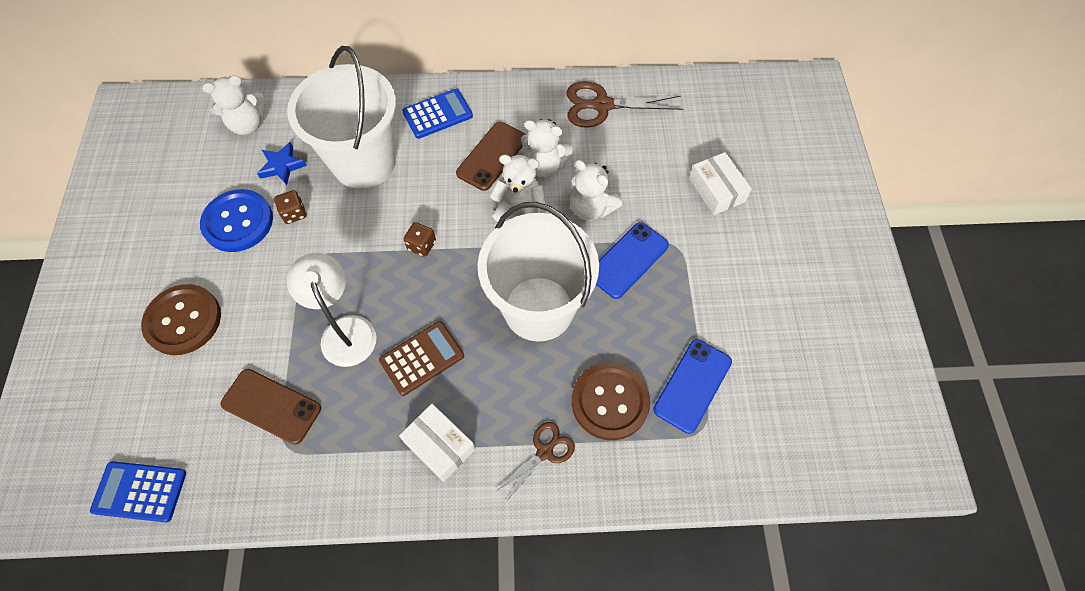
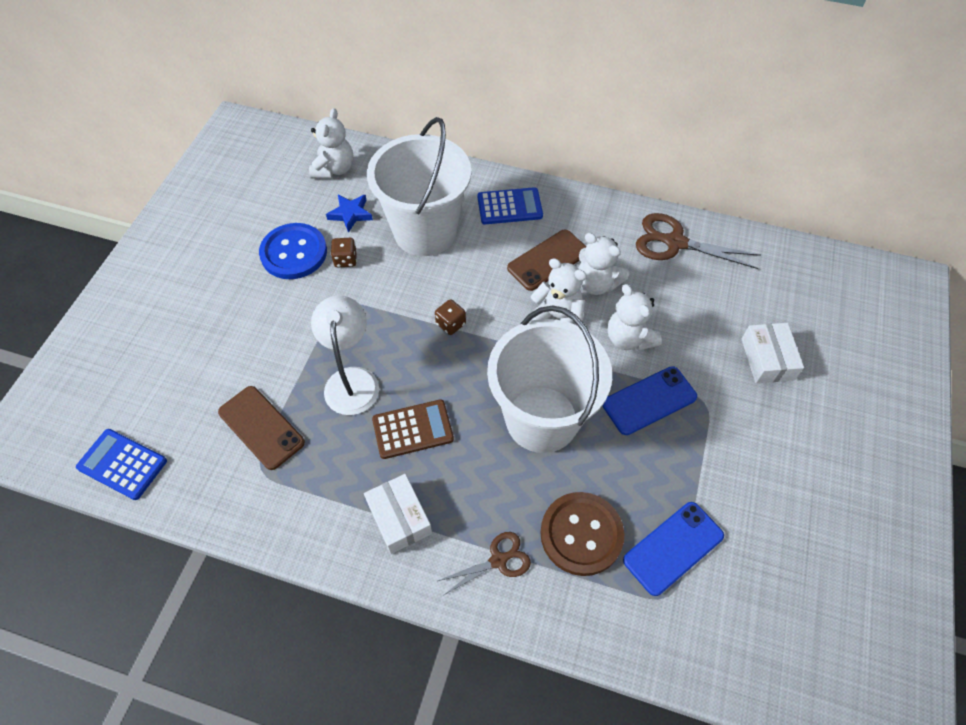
camera: 20 degrees right, 5 degrees down
(183, 320) = (215, 325): brown button -> none
(248, 124) = (334, 169): white teddy bear -> white teddy bear turned 75 degrees counterclockwise

